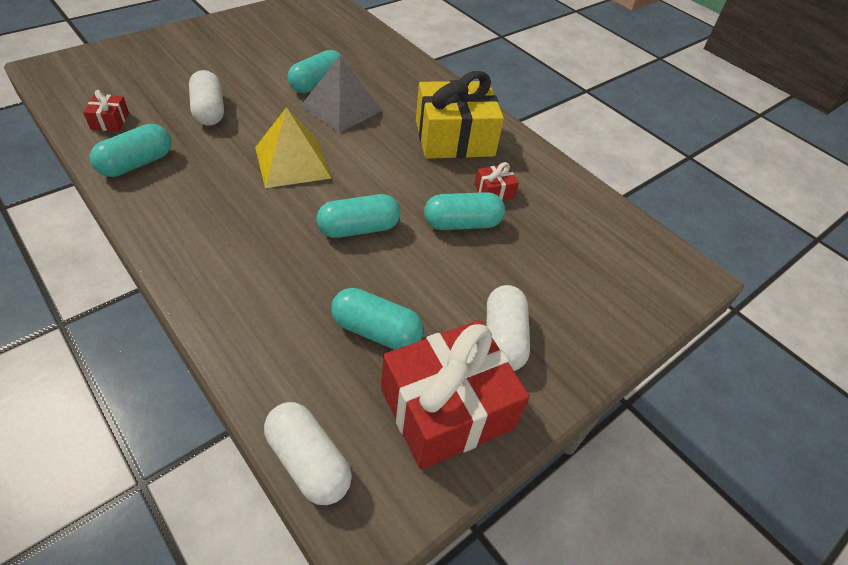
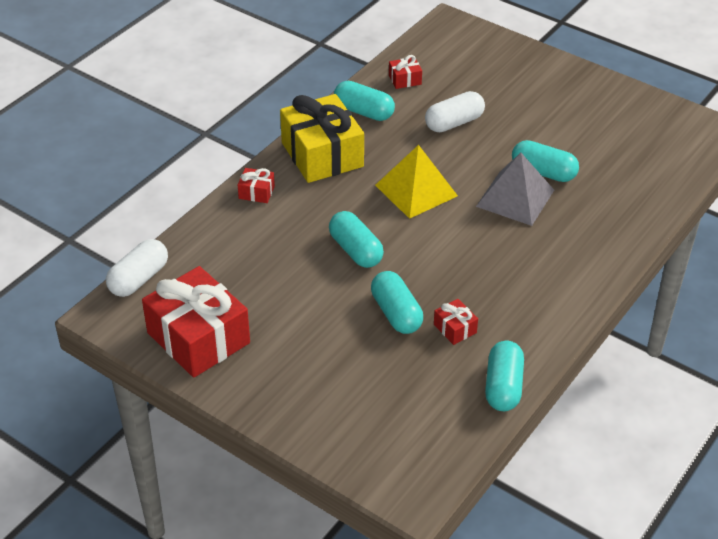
camera: 80 degrees right, 5 degrees down
(210, 289) = (256, 192): none -> red gift
(376, 331) = (253, 286): turquoise capsule -> turquoise capsule (503, 387)
(454, 138) = (521, 286): yellow gift -> yellow gift (322, 155)
(503, 338) = (274, 360): white capsule -> none

